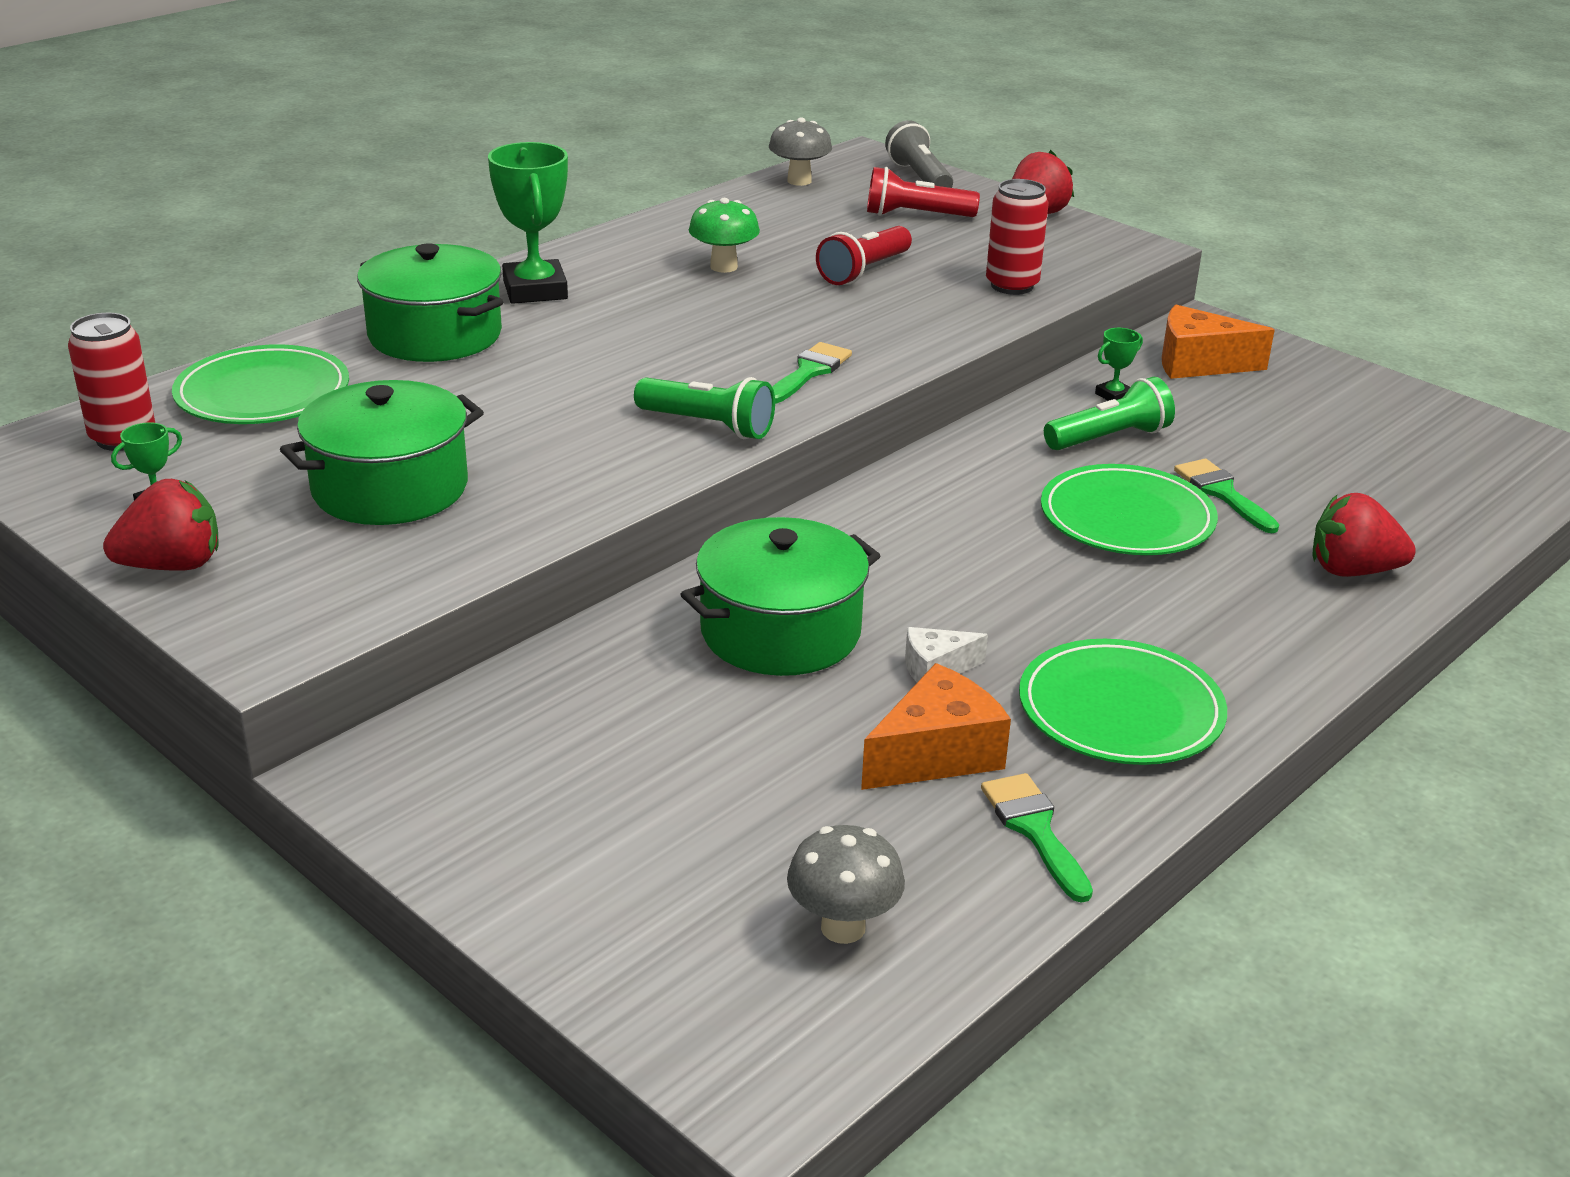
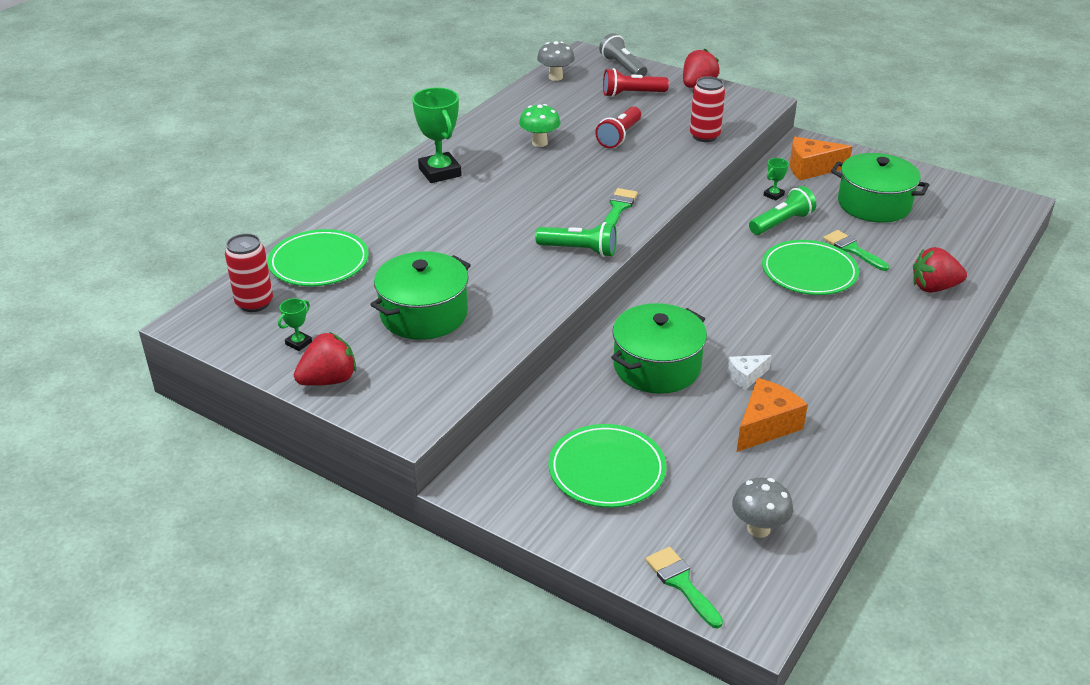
camera: 10 degrees left, 5 degrees up
(435, 335) = (397, 210): green pot -> green pot (874, 204)
(1034, 830) = (830, 460): green brush -> green brush (681, 583)
(1120, 710) = (847, 386): green plate -> green plate (607, 470)

